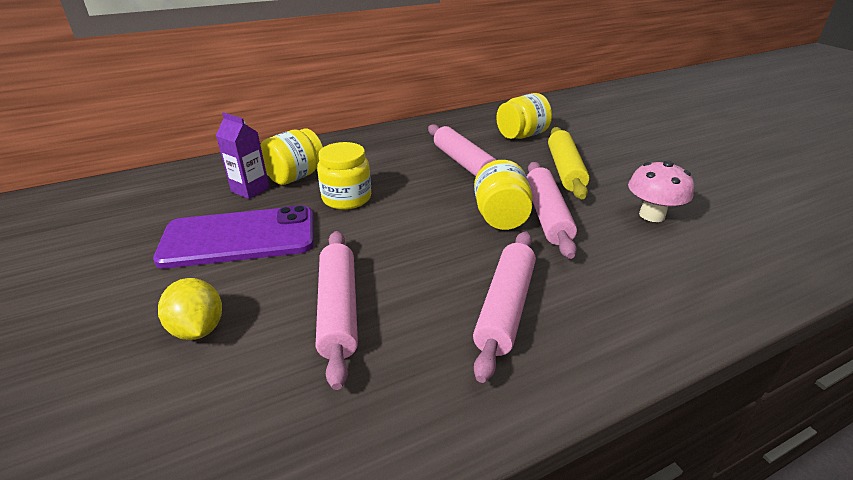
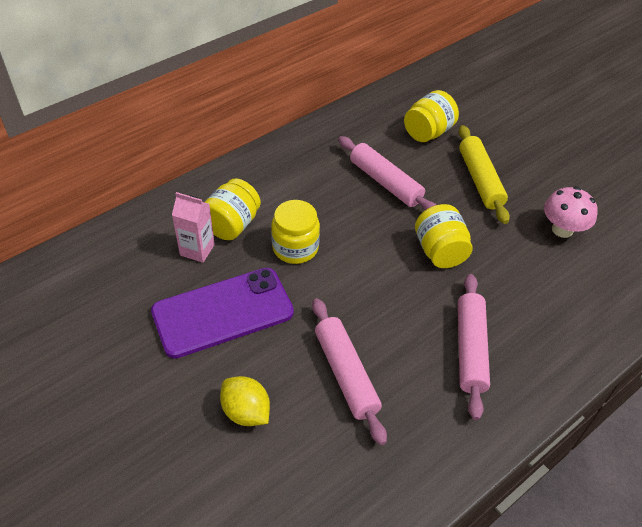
camera: 15 degrees left, 15 degrees up
(250, 190) = (197, 250): purple carton -> pink carton
(547, 215) = (477, 243): pink rolling pin -> none

